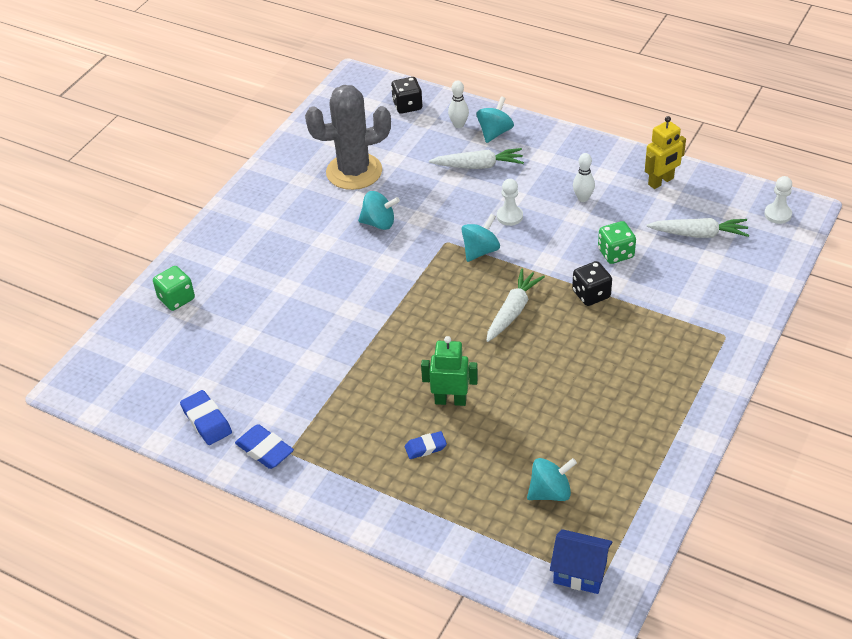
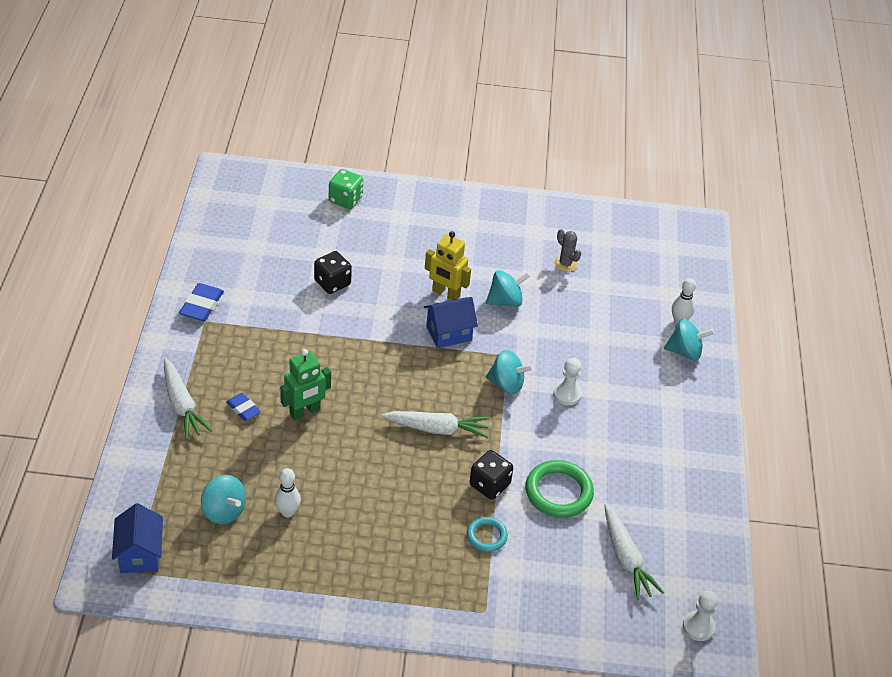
camera: 60 degrees right, 0 degrees up
(206, 421) = (219, 261): blue eraser -> none
(354, 172) = (565, 264): grey cactus -> grey cactus, size x0.40
(379, 223) = (505, 301): turquoise spinning top -> turquoise spinning top turned 90 degrees counterclockwise
(400, 272) = (449, 333): none -> blue house
(407, 106) = (683, 275): black dice -> black dice (332, 283)
(450, 400) = (305, 412): green robot -> green robot turned 75 degrees clockwise
(478, 166) = (627, 352): white carrot -> white carrot (182, 405)
(583, 198) = (626, 446): white bowling pin -> white bowling pin (287, 512)
(615, 253) = (558, 492): green dice -> green ring
(646, 312) = (486, 536): none -> turquoise ring
(661, 181) = (691, 508): yellow robot -> yellow robot (445, 294)

